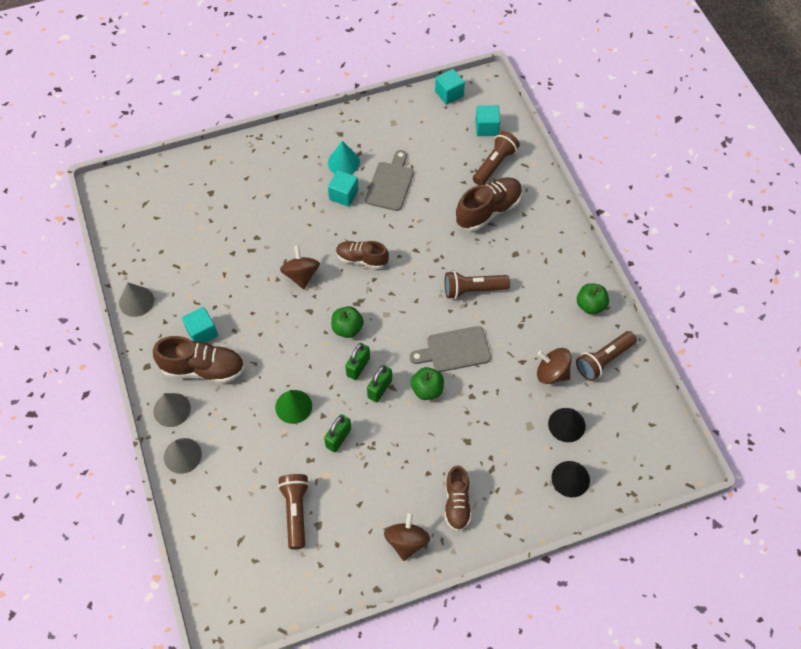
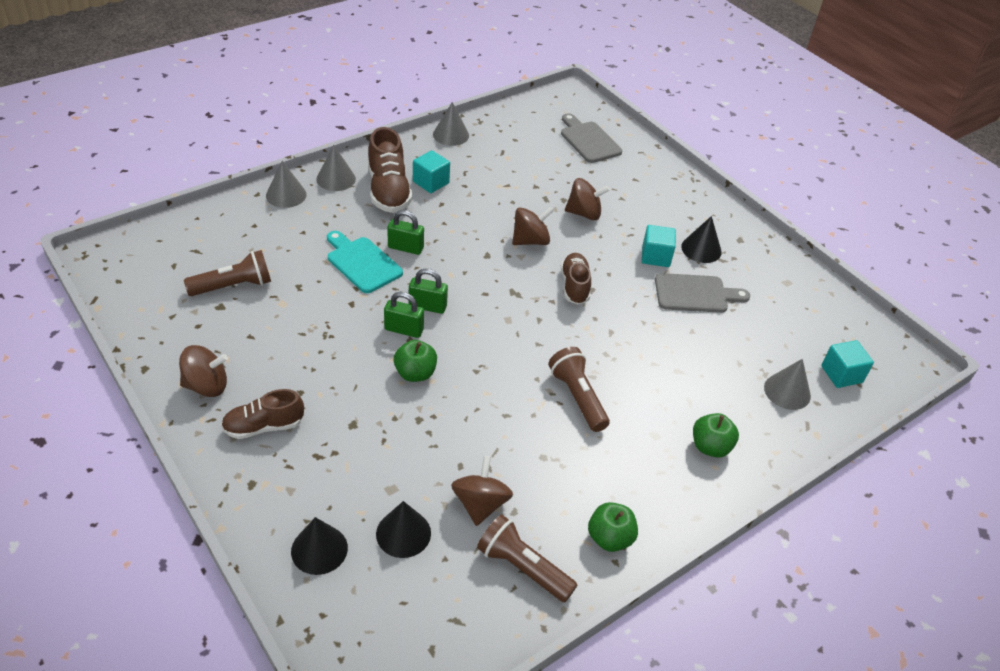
camera: 70 degrees right, 15 degrees down
(279, 228) = (584, 213): none -> brown spinning top
(293, 406) = (362, 263): green cone -> turquoise cutting board
(338, 438) = (331, 305): green padlock -> green padlock (405, 248)
(343, 162) = (701, 249): turquoise cone -> black cone
(347, 328) = (475, 289): green apple -> green apple (710, 447)
(449, 94) = (869, 327): turquoise cube -> none
(454, 350) = (480, 391): grey cutting board -> grey cutting board (588, 140)
(488, 211) = (708, 395): brown shoe -> none
(494, 164) = (787, 391): brown flashlight -> grey cone

